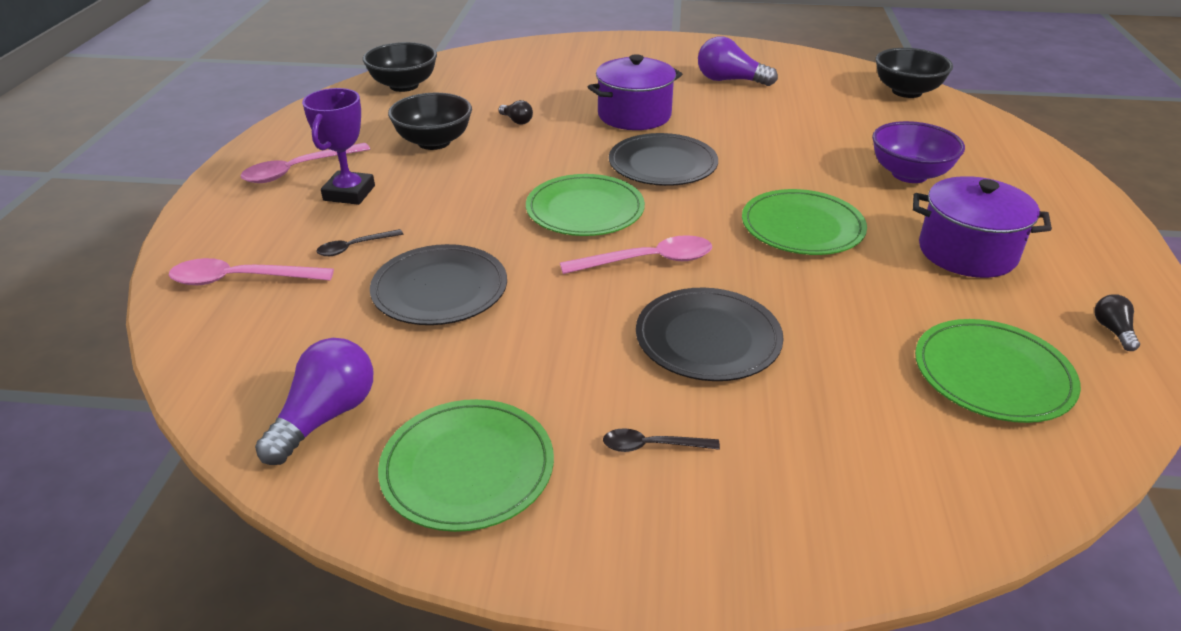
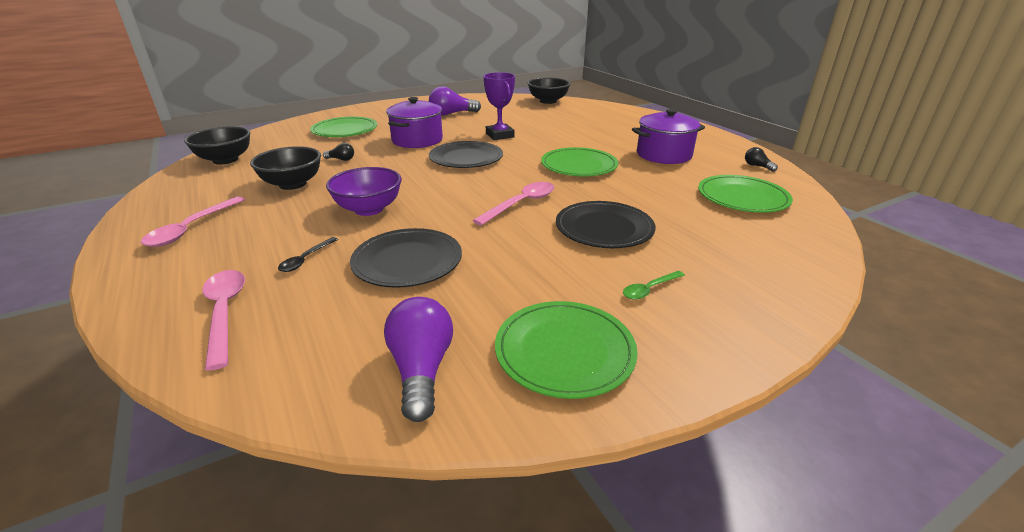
camera: 35 degrees left, 5 degrees down
(241, 279) = (225, 313): pink spoon -> pink spoon turned 105 degrees clockwise
(349, 193) = (258, 230): purple trophy -> purple trophy (500, 135)
(585, 210) = (449, 191): green plate -> green plate (345, 130)
(652, 446) = (649, 289): black spoon -> green spoon
(909, 174) = (596, 132): purple bowl -> purple bowl (369, 209)

